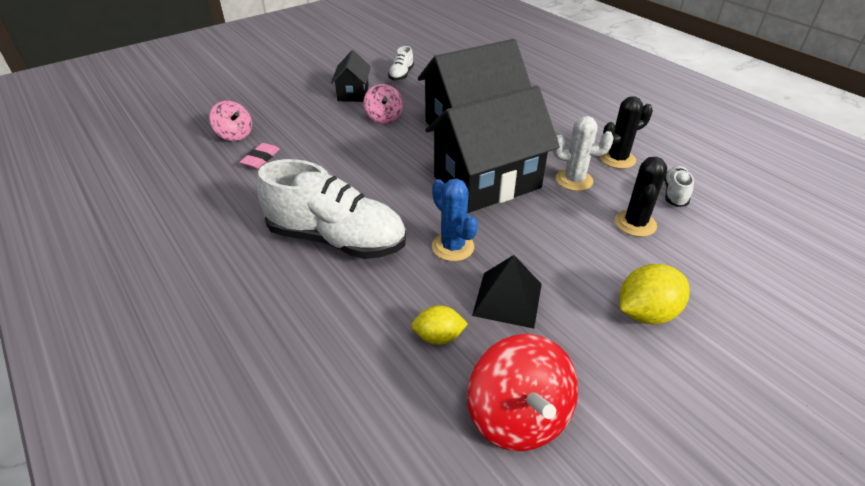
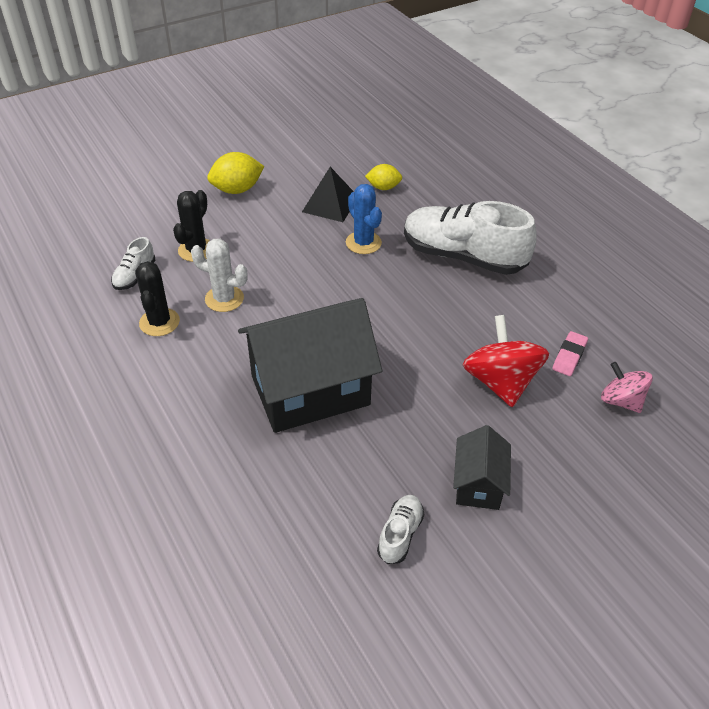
camera: 175 degrees left, 5 degrees up
(384, 117) = (427, 419): pink spinning top -> none
(487, 182) = (315, 303): black house -> none
(518, 416) = (343, 151): red spinning top -> red spinning top (500, 382)
(617, 159) = (159, 322): black cactus -> black cactus turned 75 degrees counterclockwise

